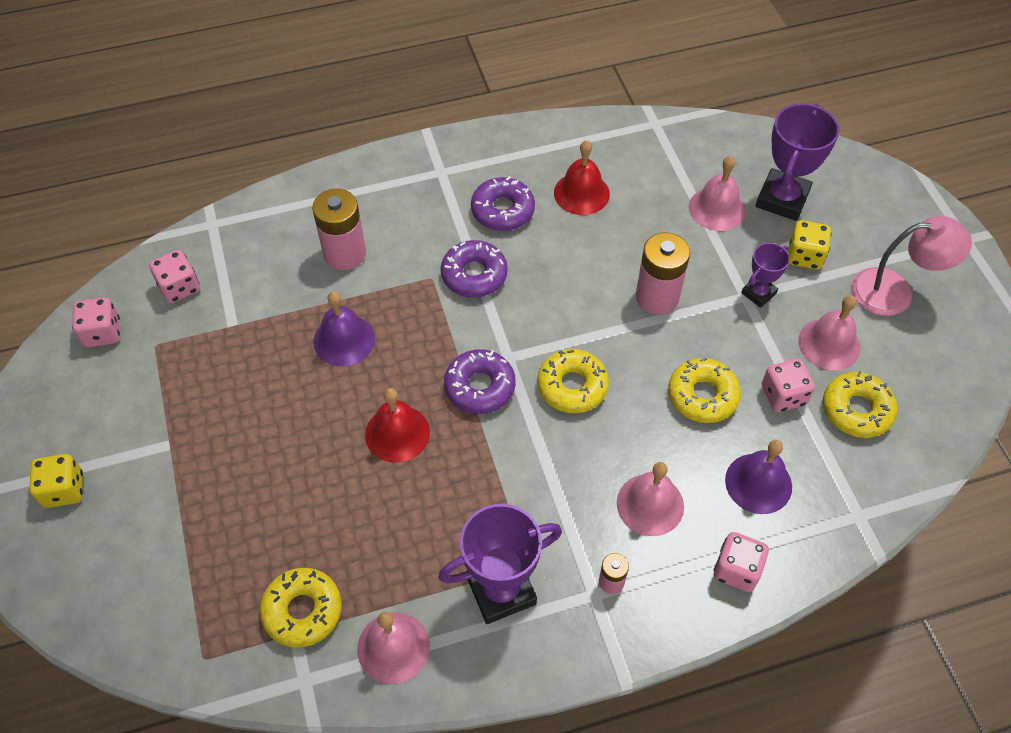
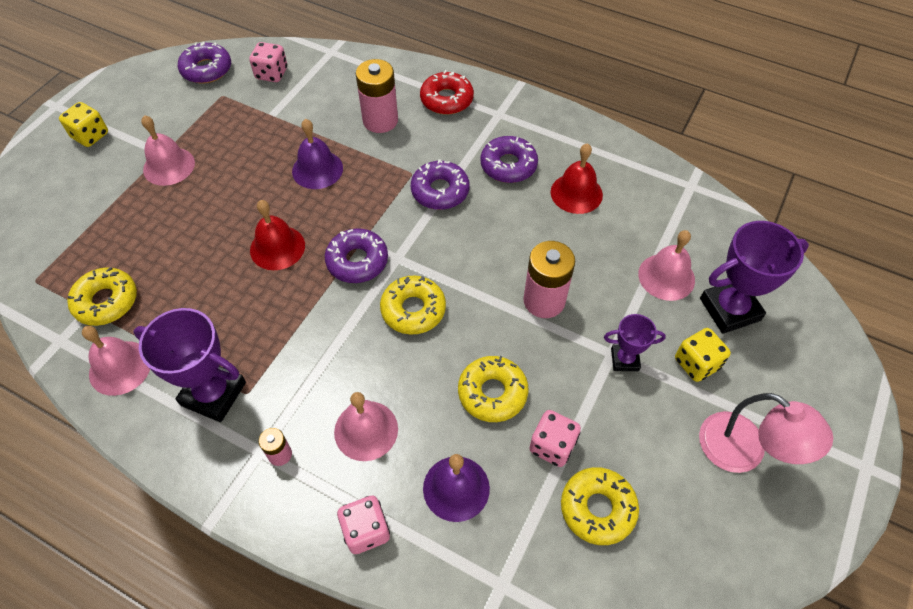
camera: 45 degrees right, 0 degrees up
(102, 333) = (206, 69): pink dice -> purple donut
(380, 191) = (446, 99): none -> red donut
(829, 344) = (636, 442): pink bell -> pink bell (169, 166)

